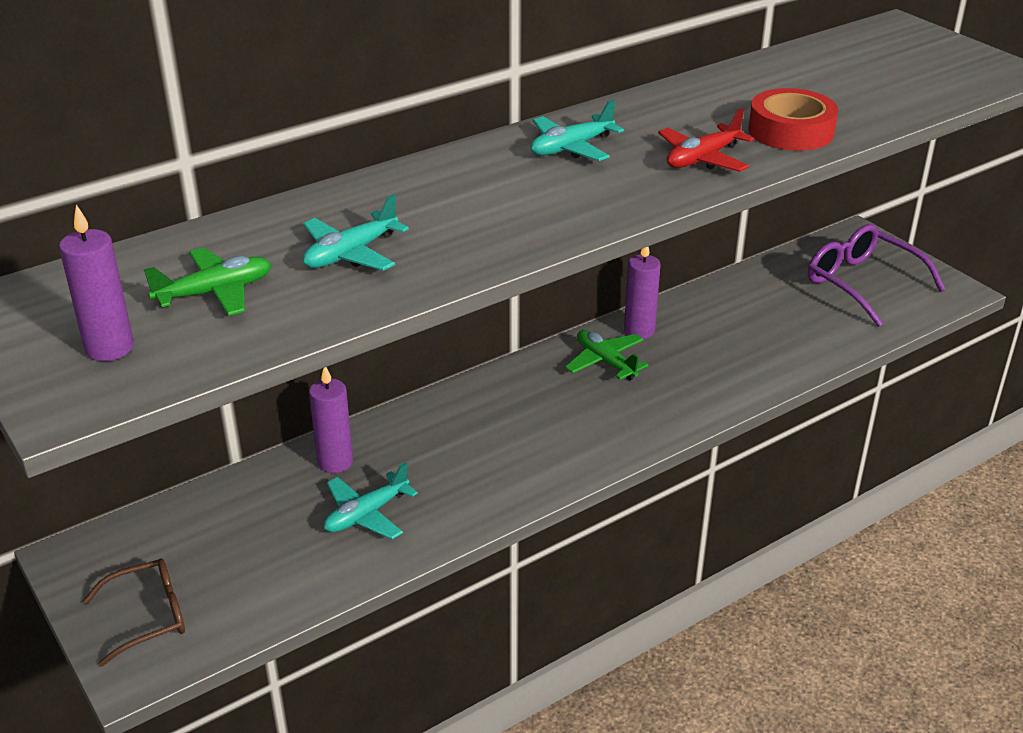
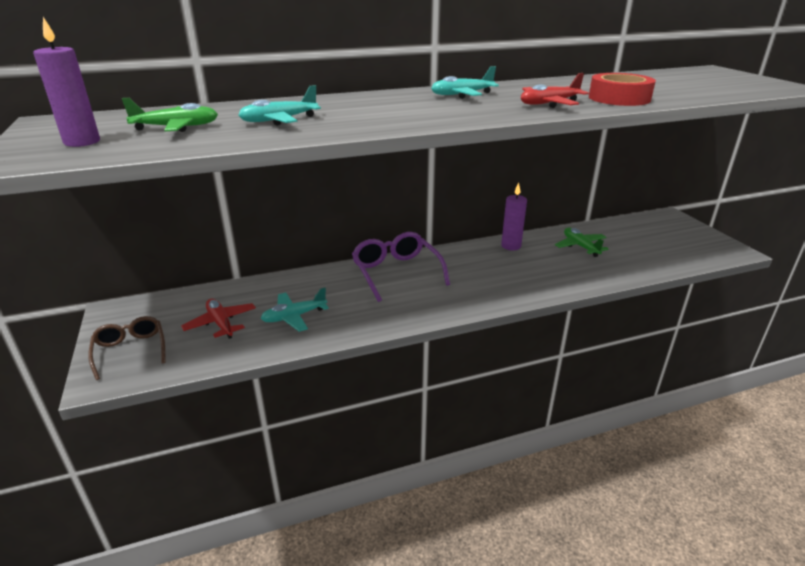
camera: 15 degrees right, 5 degrees down
(148, 617) = (130, 350): brown glasses -> brown glasses turned 105 degrees counterclockwise
(260, 546) = (221, 323): none -> red plane
(335, 462) = (292, 286): purple candle -> none
(605, 362) = (483, 259): green plane -> green plane (580, 246)
(862, 283) = (668, 240): purple glasses -> purple glasses (396, 272)

